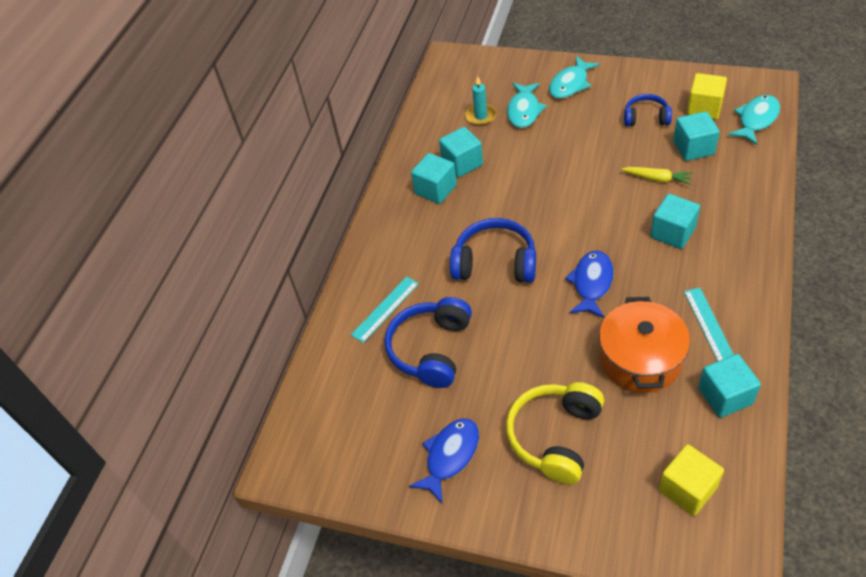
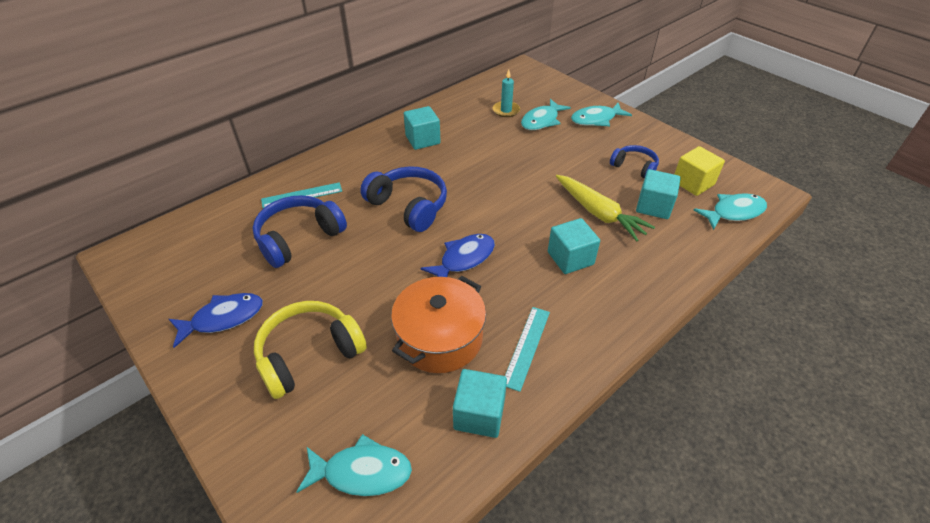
camera: 25 degrees right, 5 degrees down
(462, 163) = (459, 132): turquoise cube -> none
(657, 179) = (598, 213): yellow carrot -> yellow carrot, size x1.68
(687, 489) = (362, 472): yellow cube -> turquoise fish

